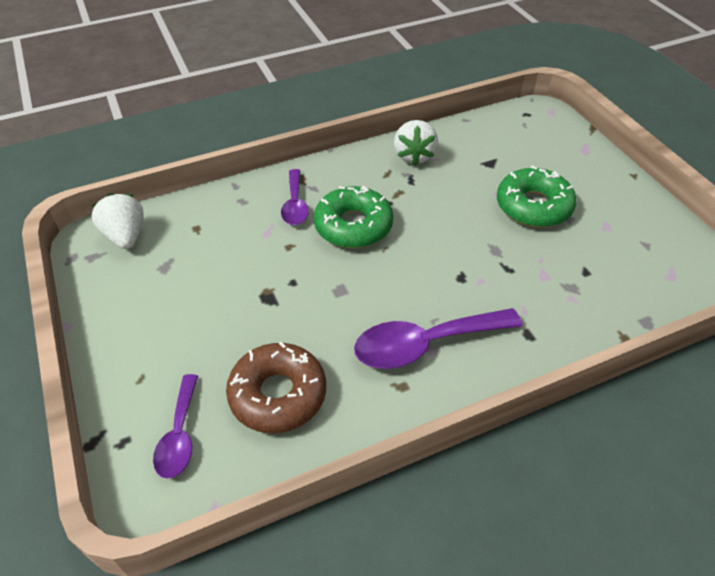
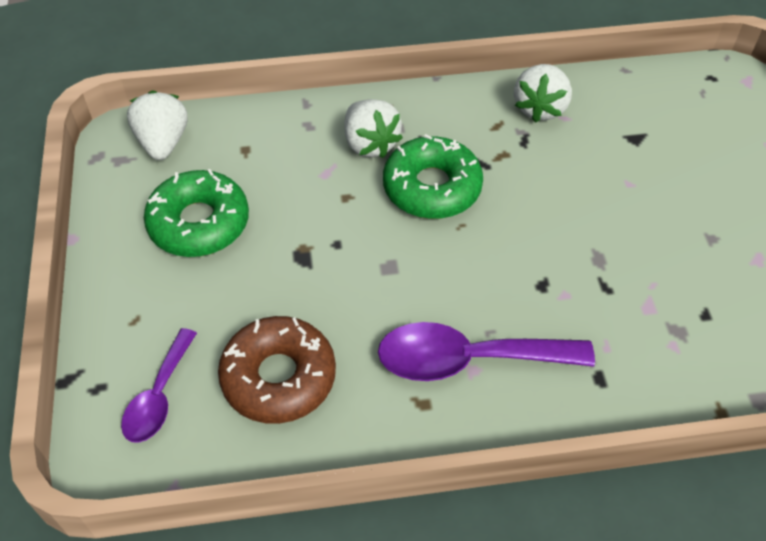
camera: 15 degrees right, 5 degrees up
(295, 205) = (370, 144): purple spoon -> white strawberry
(533, 206) = (670, 211): green donut -> green donut (199, 223)

